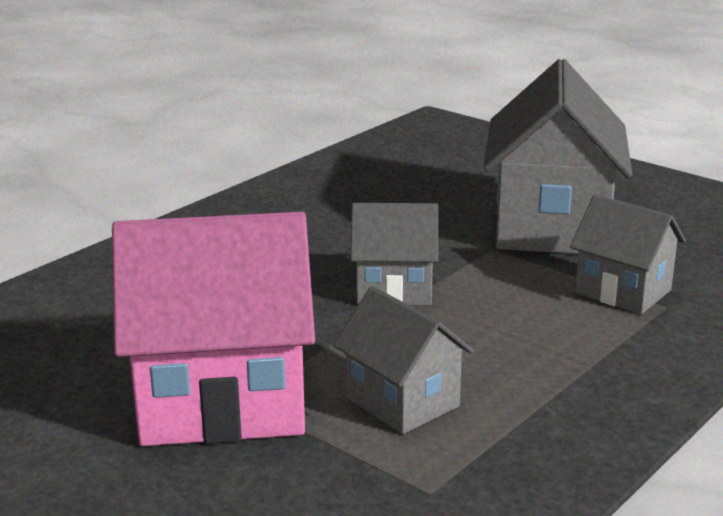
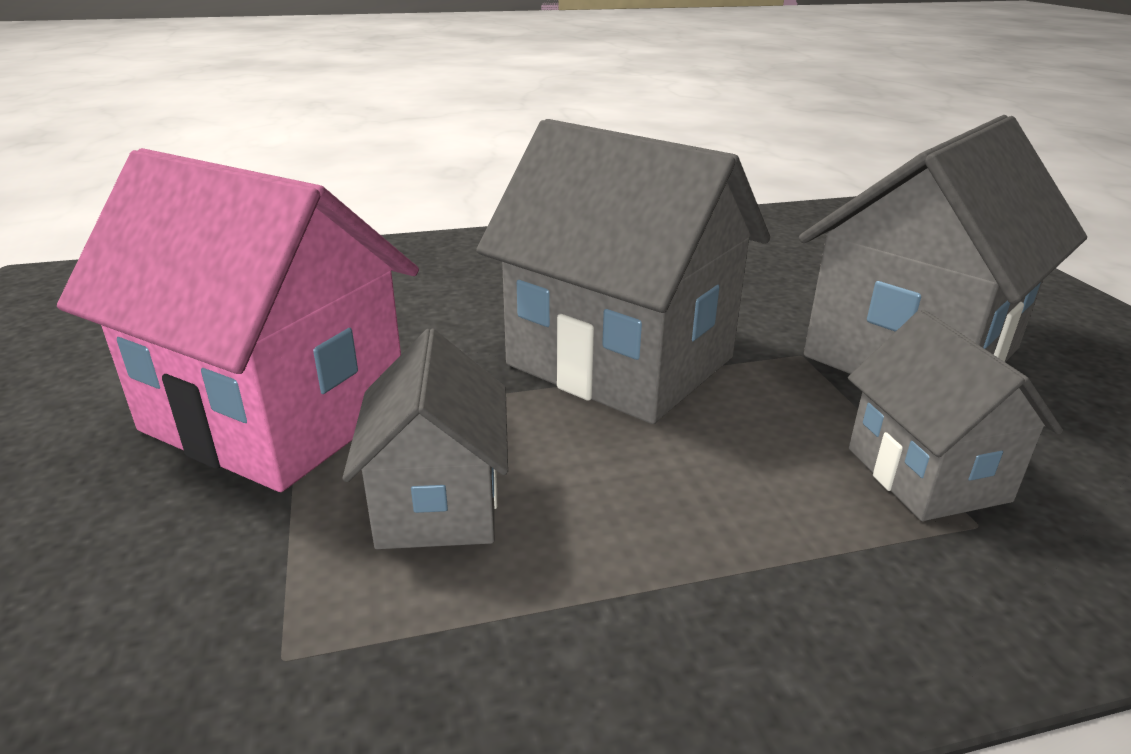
camera: 35 degrees right, 5 degrees up
(394, 290) = (620, 361): grey house -> grey house, size x1.81

